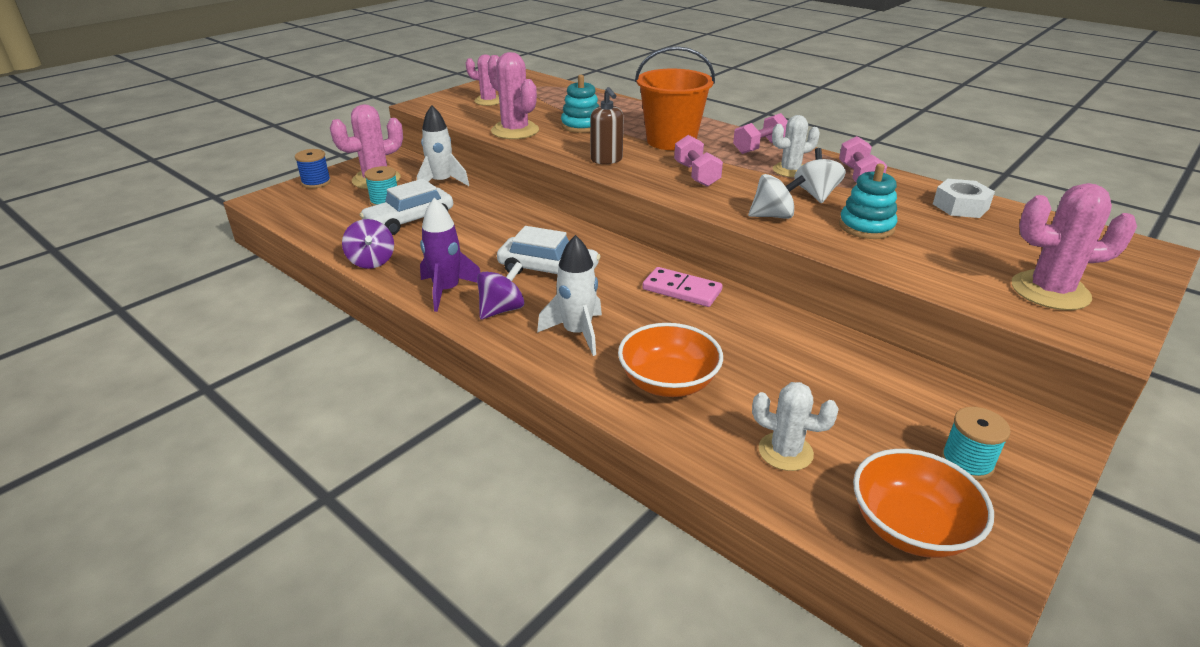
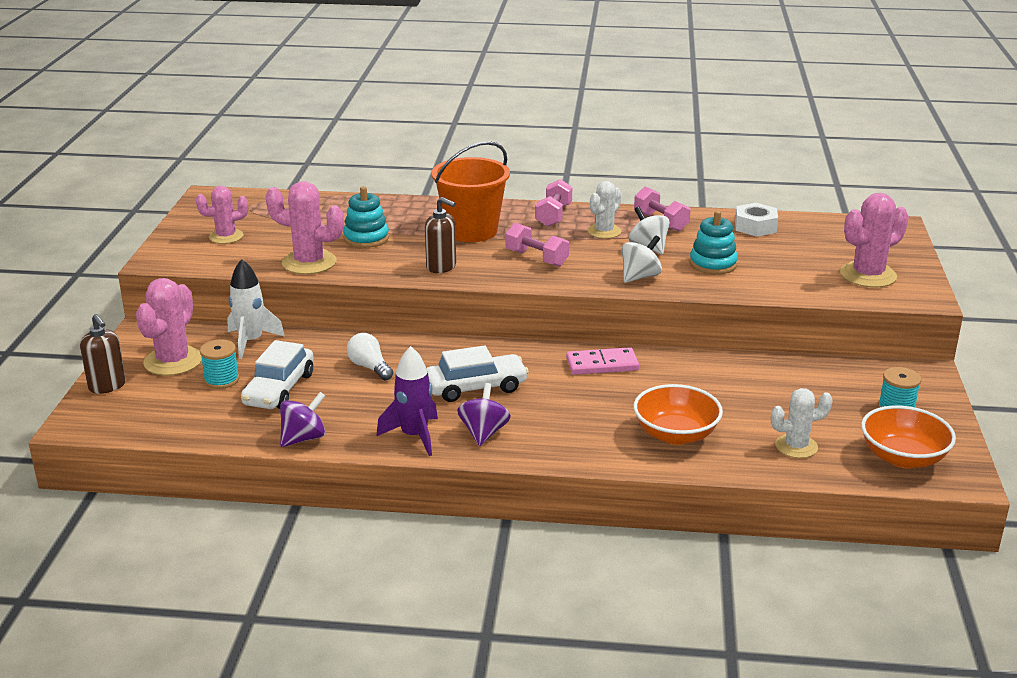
camera: 35 degrees left, 5 degrees down
(316, 182) = (107, 386): blue spool -> brown soap dispenser
(371, 261) = (303, 438): purple spinning top -> purple spinning top turned 75 degrees counterclockwise
(492, 227) = (369, 367): none -> white light bulb
(577, 333) = (567, 427): white rocket -> none

